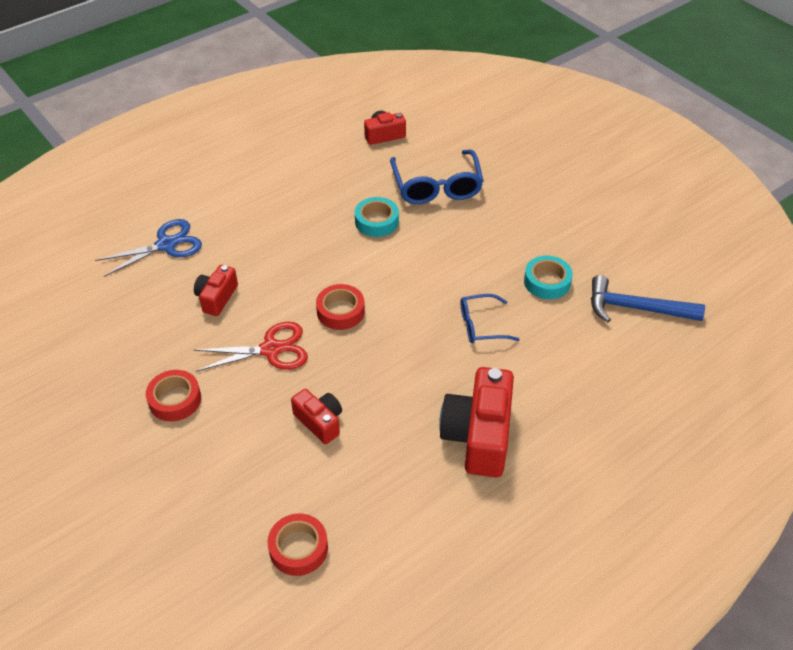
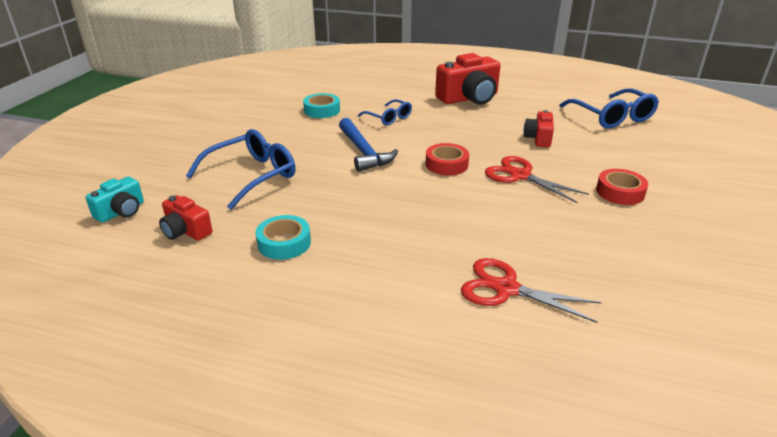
camera: 125 degrees left, 15 degrees down
(166, 245) = (506, 289): blue scissors -> red scissors
(216, 298) = (516, 222): red camera -> none
(298, 548) = (611, 117): red tape -> blue glasses
(376, 221) = (329, 186): turquoise tape -> turquoise tape (284, 243)
(440, 114) = (121, 211): none -> turquoise camera
(636, 308) = (315, 85): blue hammer -> blue hammer (363, 152)

